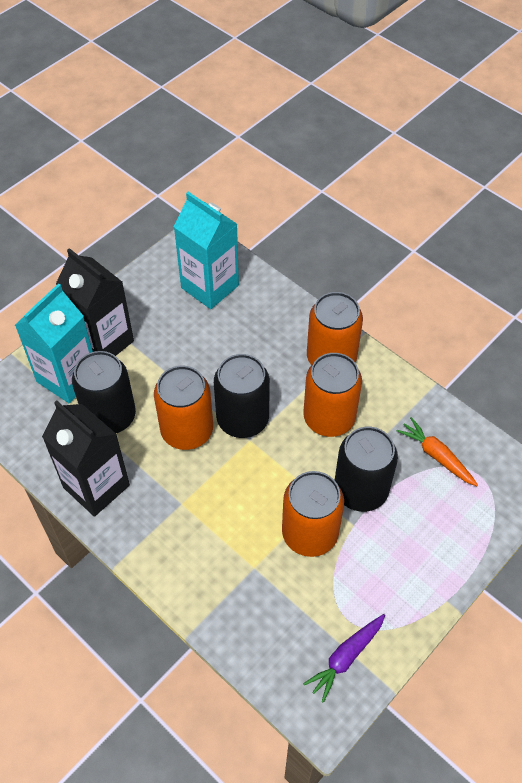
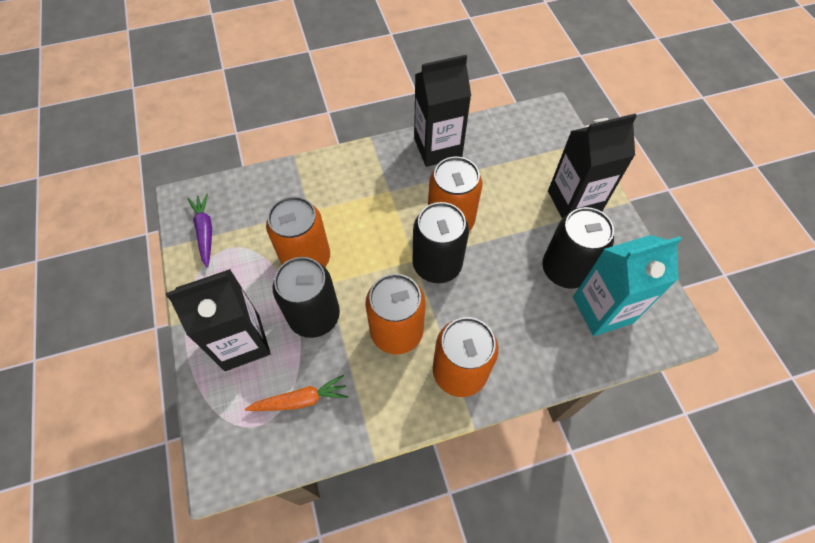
camera: 120 degrees right, 5 degrees up
(67, 378) = (548, 165): turquoise carton -> none
(110, 416) = (494, 178): black can -> black can (565, 269)
(426, 534) = (242, 342): none -> black carton

